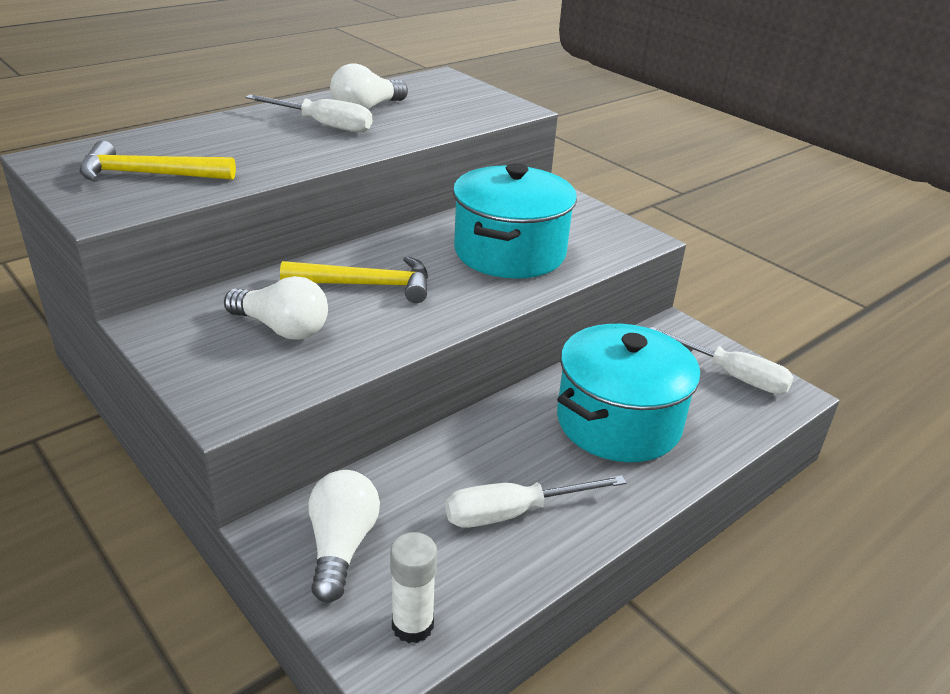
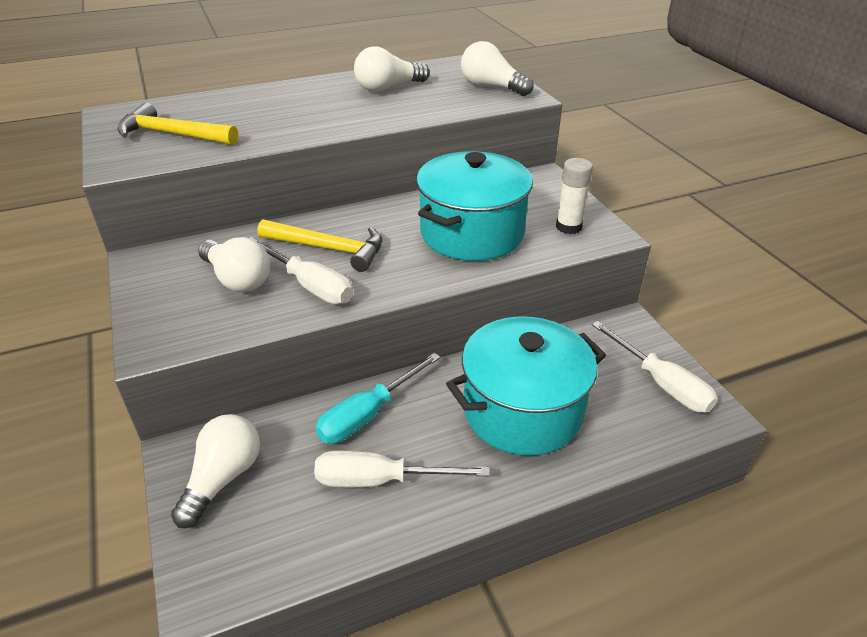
camera: 20 degrees right, 5 degrees up
(323, 125) = (341, 100): white screwdriver -> white screwdriver (309, 285)
(412, 625) = (241, 566): white glue stick -> white glue stick (568, 227)
(465, 453) = (368, 414): none -> turquoise screwdriver
(477, 102) = (491, 87): none -> white light bulb

